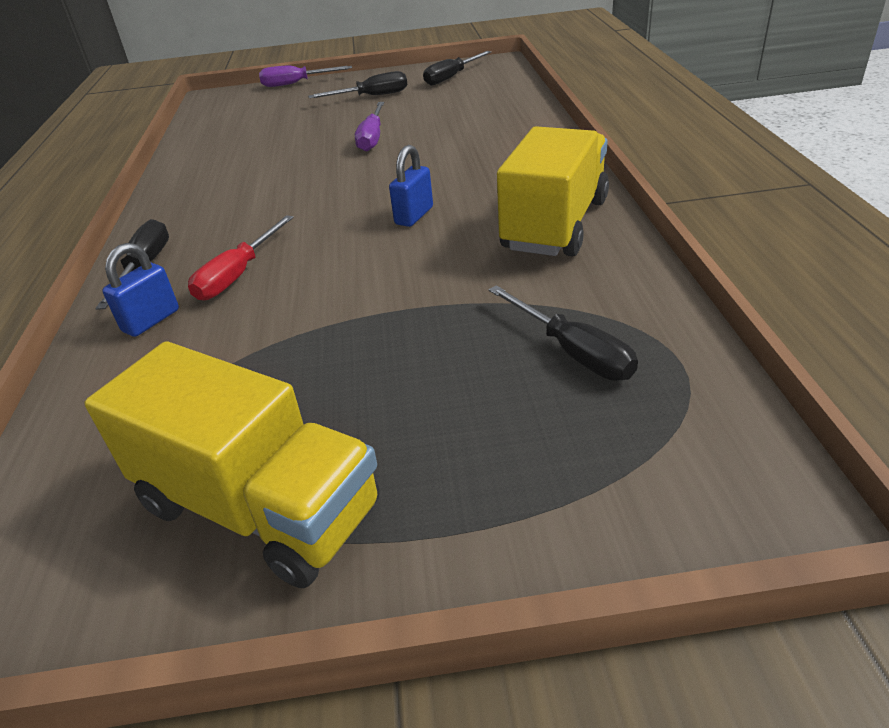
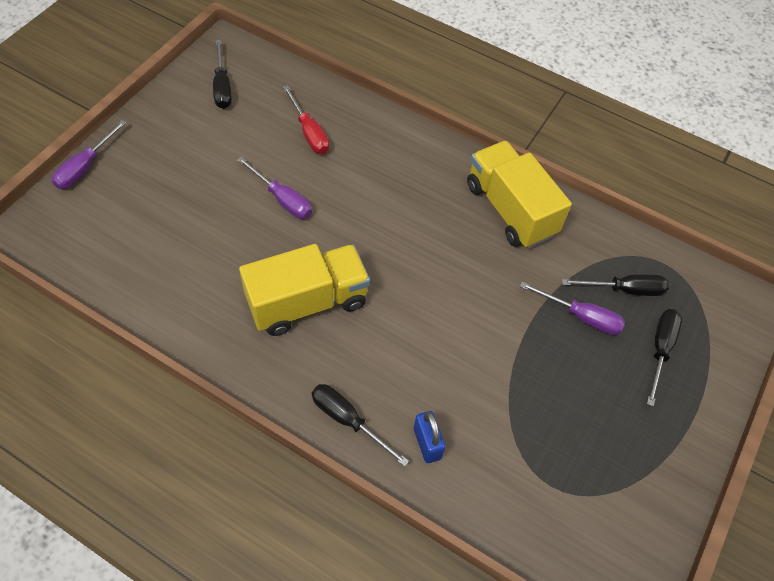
camera: 60 degrees left, 20 degrees up
(238, 275) = (414, 376): red screwdriver -> red screwdriver (309, 132)
(259, 507) = (636, 464): yellow truck -> yellow truck (307, 302)
(372, 96) = (194, 148): black screwdriver -> black screwdriver (660, 350)
(414, 216) = (431, 255): blue padlock -> none
(470, 338) = (581, 317): none -> purple screwdriver

